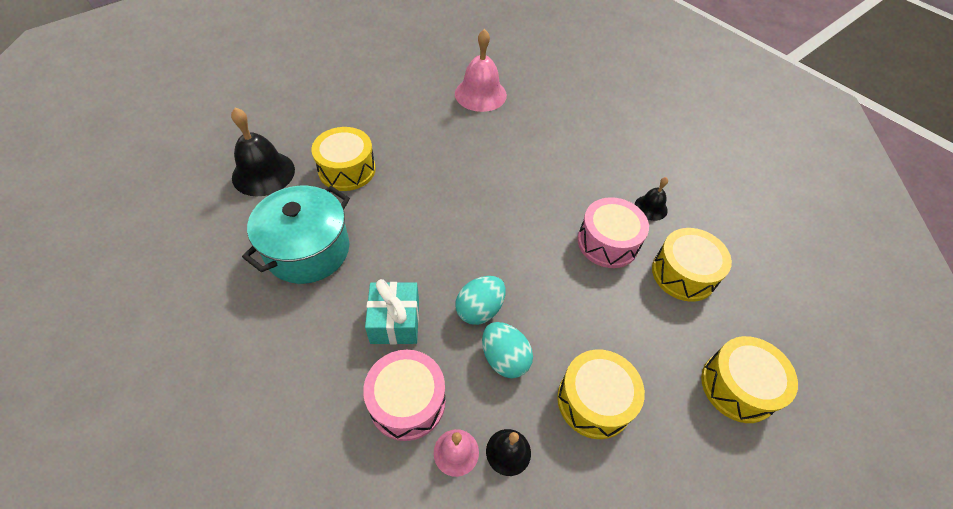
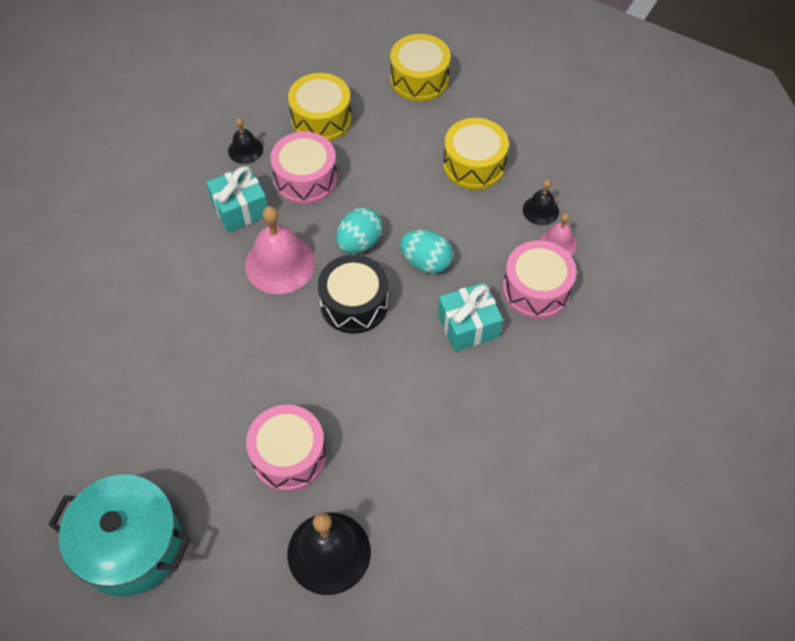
camera: 105 degrees left, 5 degrees up
(308, 250) = (421, 441): turquoise pot -> turquoise pot (131, 546)
(347, 169) = (289, 455): yellow drum -> pink drum
(457, 242) = (354, 303): none -> black drum
(480, 94) = (96, 352): pink bell -> pink bell (280, 264)
(504, 358) = (465, 231): turquoise egg -> turquoise egg (359, 242)
(584, 190) = (240, 209): none -> turquoise gift

